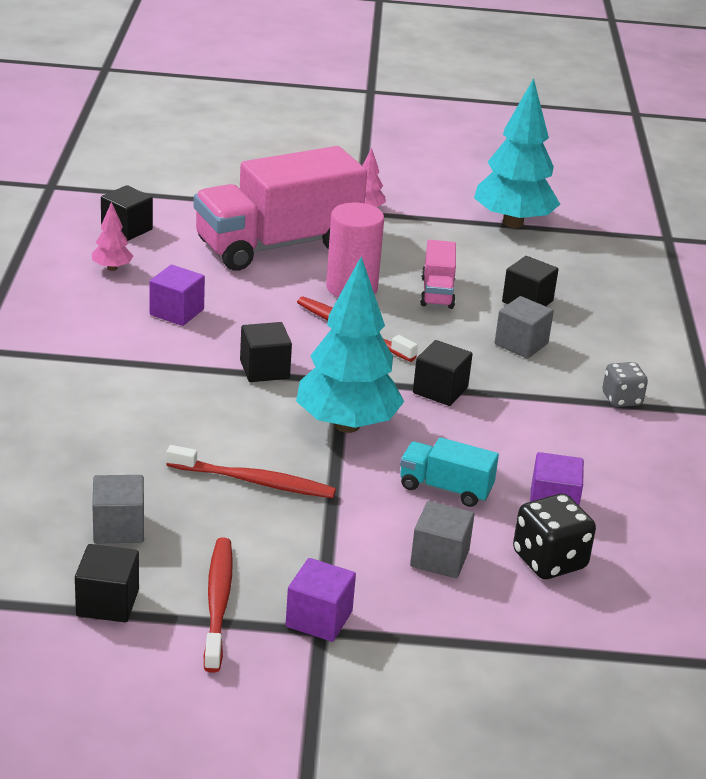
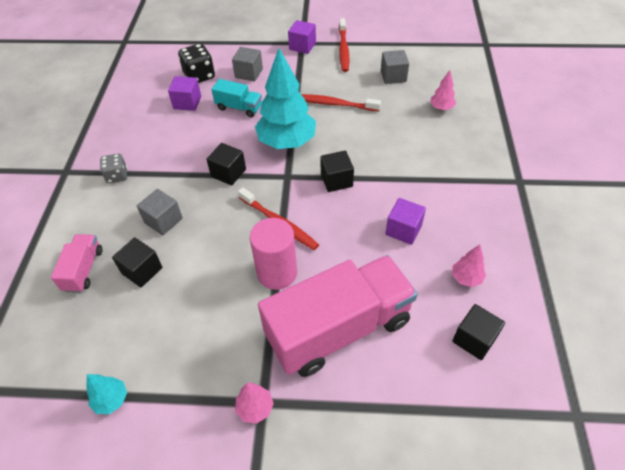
camera: 175 degrees left, 20 degrees up
(45, 459) = (441, 108): none -> pink tree
(107, 603) = (387, 46): black cube -> none
(437, 292) = (210, 274): pink truck -> pink truck (83, 270)
(513, 223) = (111, 400): turquoise tree -> turquoise tree, size x0.44

